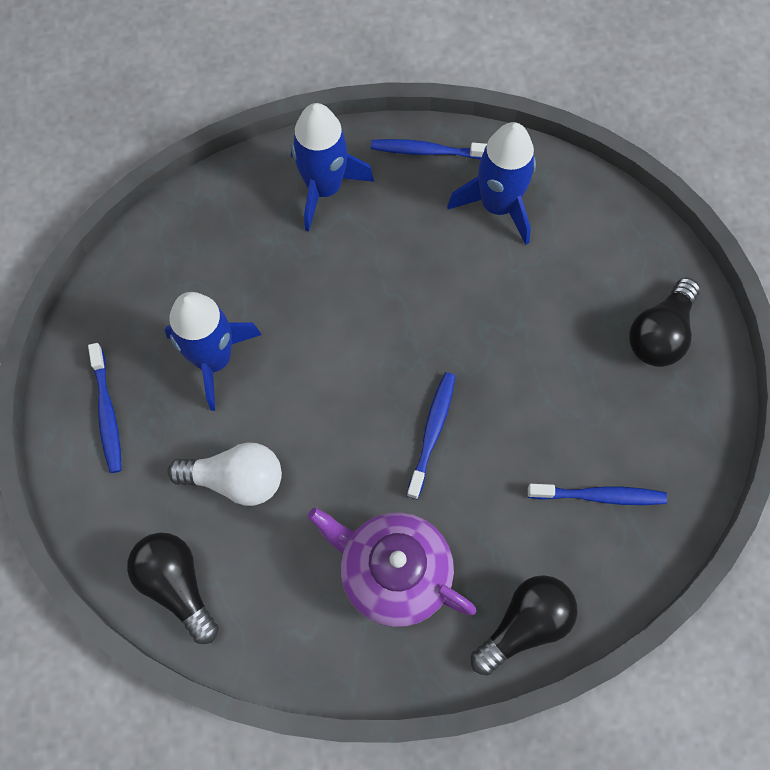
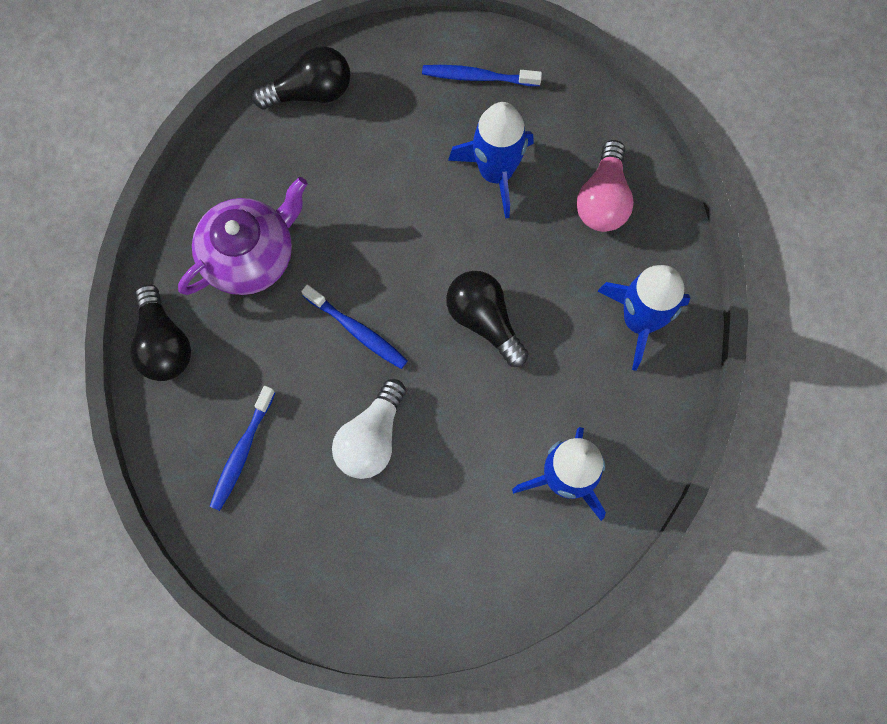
camera: 110 degrees right, 5 degrees up
(211, 253) = (603, 199): none -> pink light bulb
(236, 480) = (379, 159): white light bulb -> white light bulb (371, 438)
(428, 151) = (650, 434): blue toothbrush -> none
(660, 334) = (370, 579): black light bulb -> black light bulb (484, 320)

